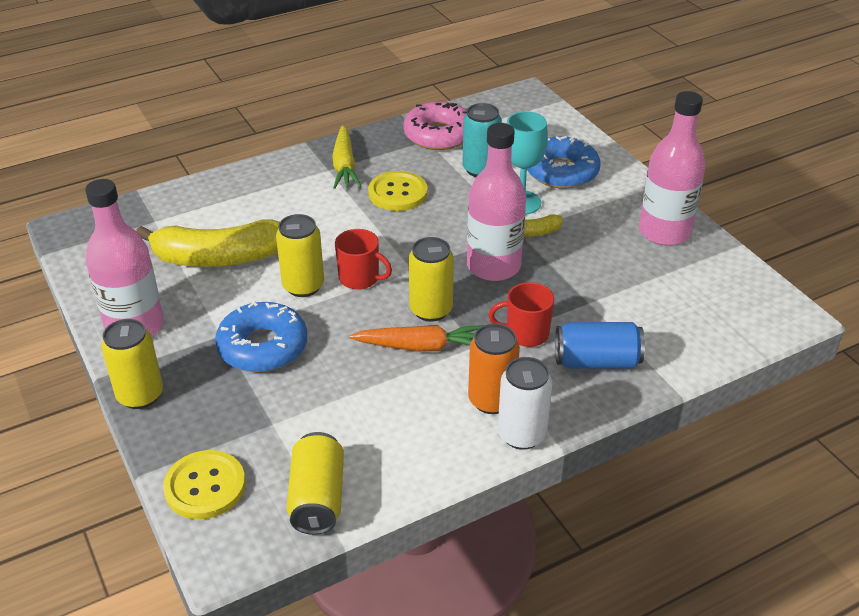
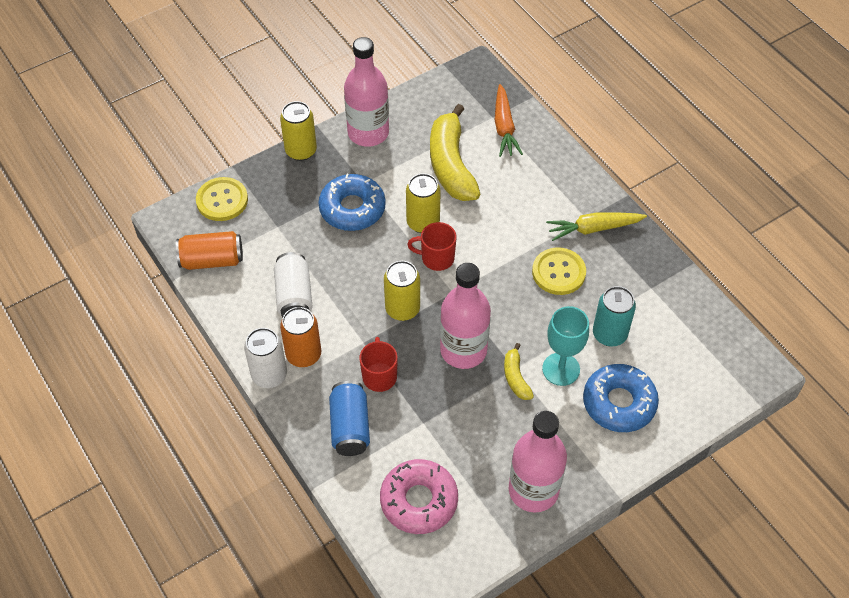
camera: 85 degrees right, 15 degrees up
(317, 498) = (212, 260): yellow can -> orange can
(360, 278) = (436, 258): red mug -> red mug turned 75 degrees clockwise
(397, 407) = (294, 296): none -> white can
(421, 346) = (359, 306): orange carrot -> orange carrot (504, 127)
(438, 135) = (662, 297): pink donut -> pink donut (419, 501)

